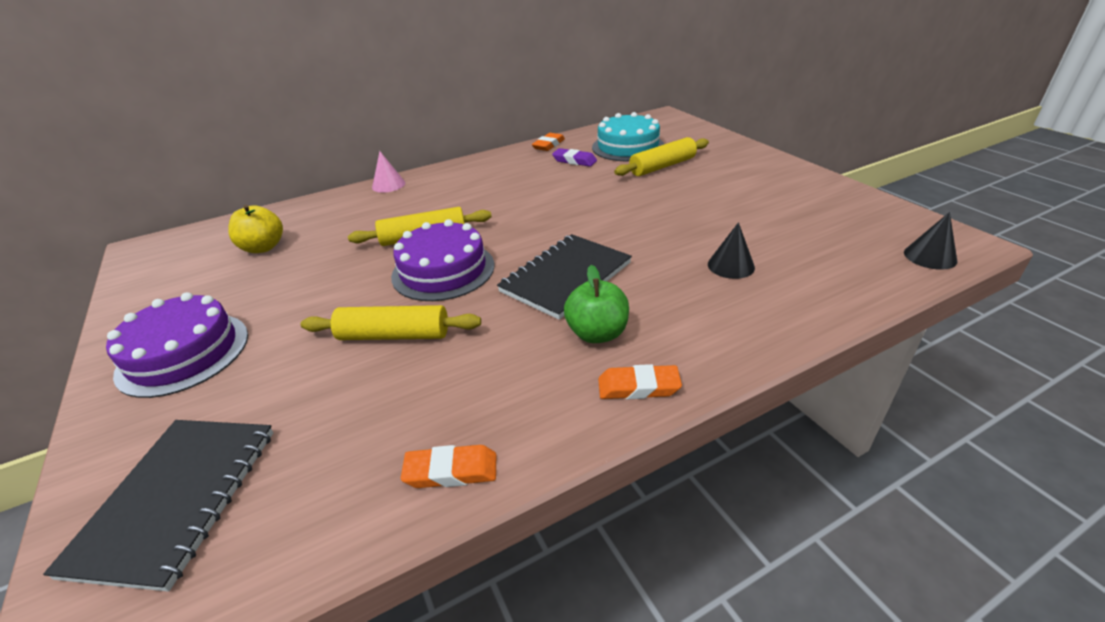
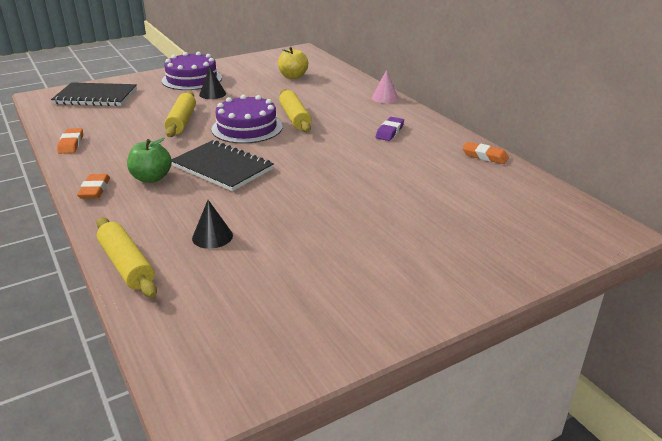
camera: 85 degrees right, 5 degrees down
(574, 161) = (442, 170): purple eraser -> purple eraser (389, 132)
(628, 147) = (487, 200): turquoise cake -> none
(662, 166) = (430, 218): yellow rolling pin -> yellow rolling pin (127, 265)
(930, 256) = (184, 363): black cone -> black cone (212, 94)

